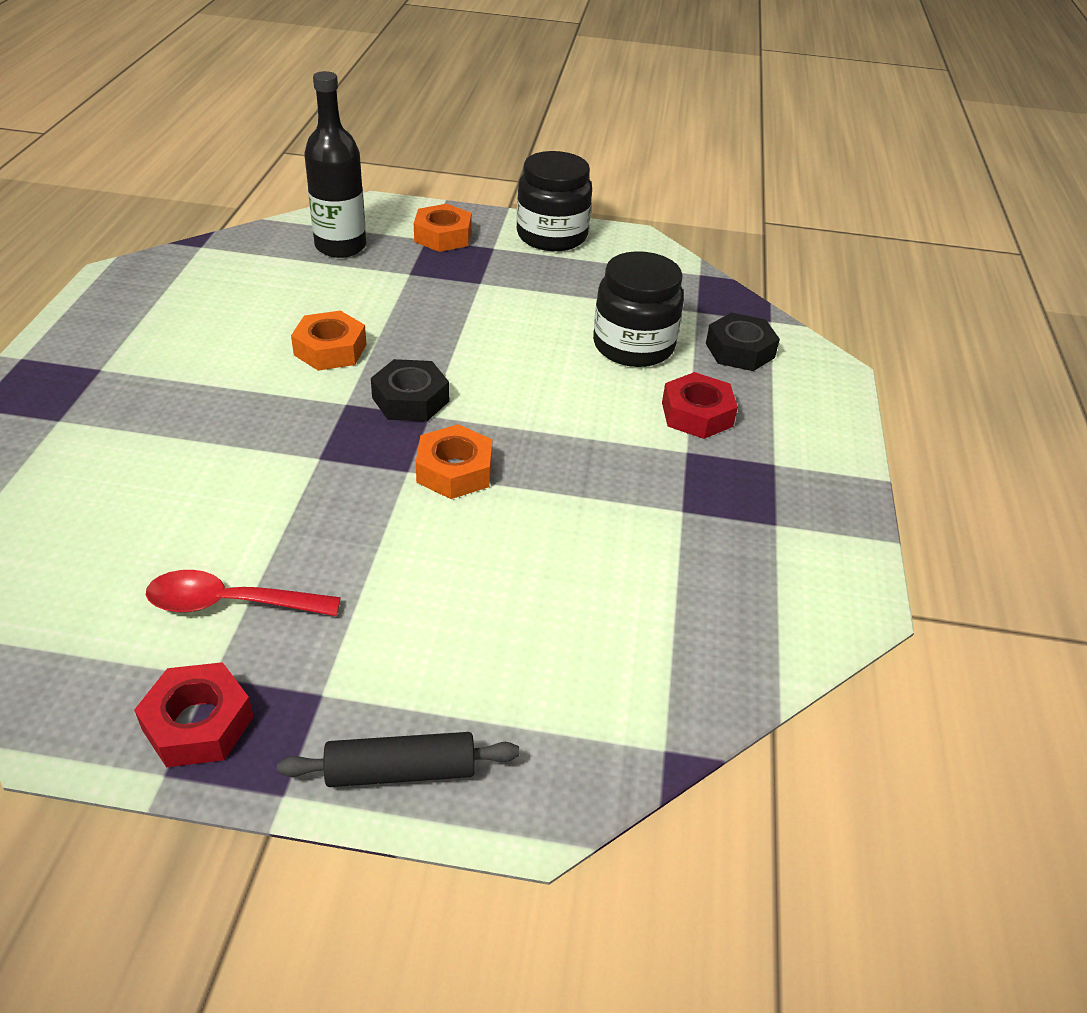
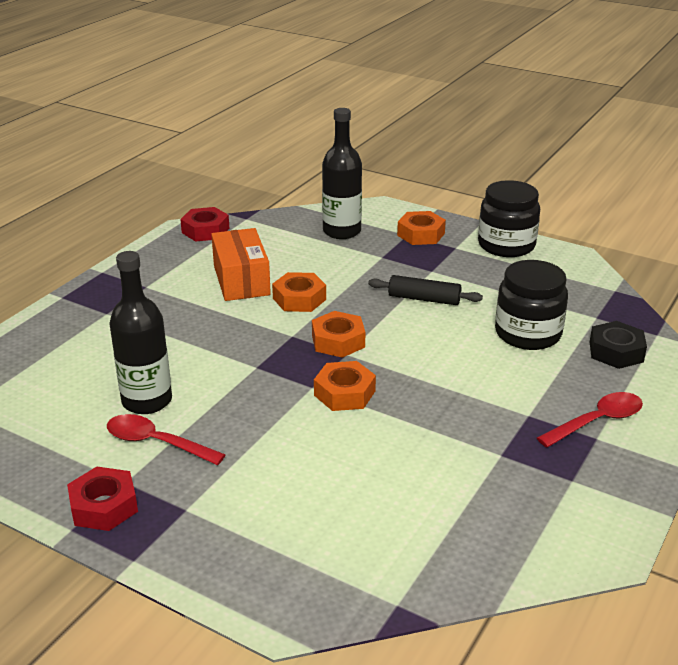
camera: 25 degrees right, 10 degrees down
(185, 543) = (147, 401): none -> black bottle
(237, 336) = (241, 280): none -> orange box
(401, 771) = (211, 567): black rolling pin -> black rolling pin (424, 299)
(410, 399) = (338, 341): black nut -> orange nut
(697, 414) = (552, 391): red nut -> red nut (205, 230)
(764, 442) = (597, 421): none -> red spoon

